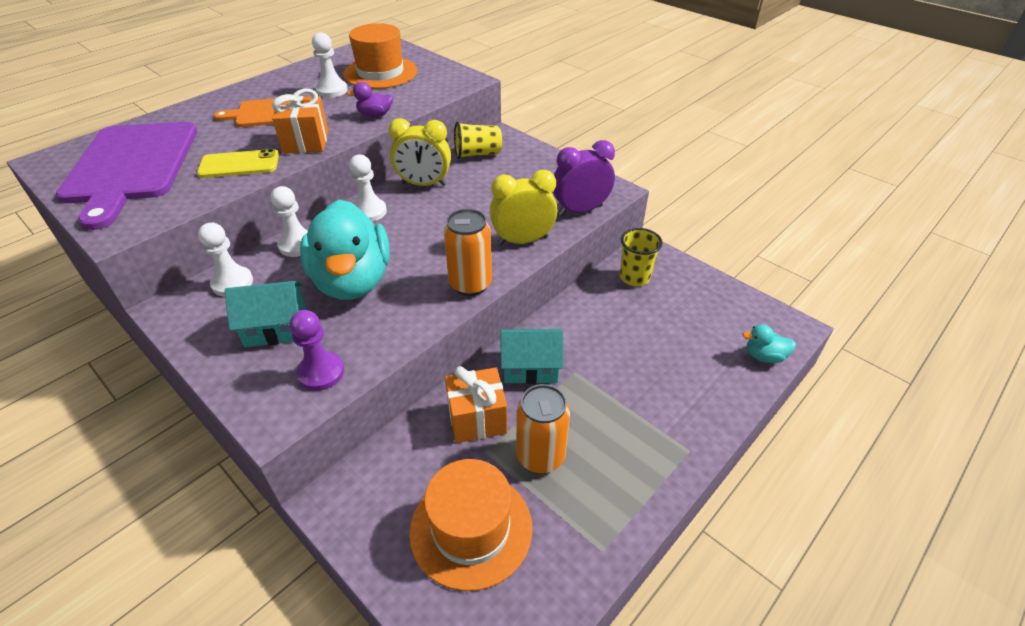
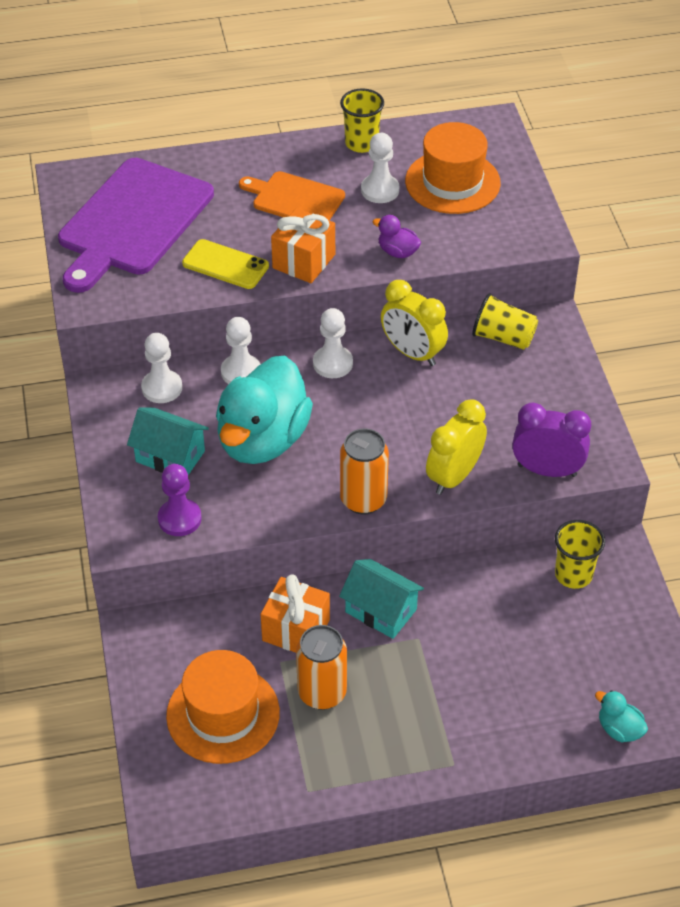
camera: 35 degrees right, 5 degrees up
(296, 73) = (361, 143): none -> yellow cup
(523, 240) = (454, 477): yellow clock -> yellow clock turned 75 degrees counterclockwise

